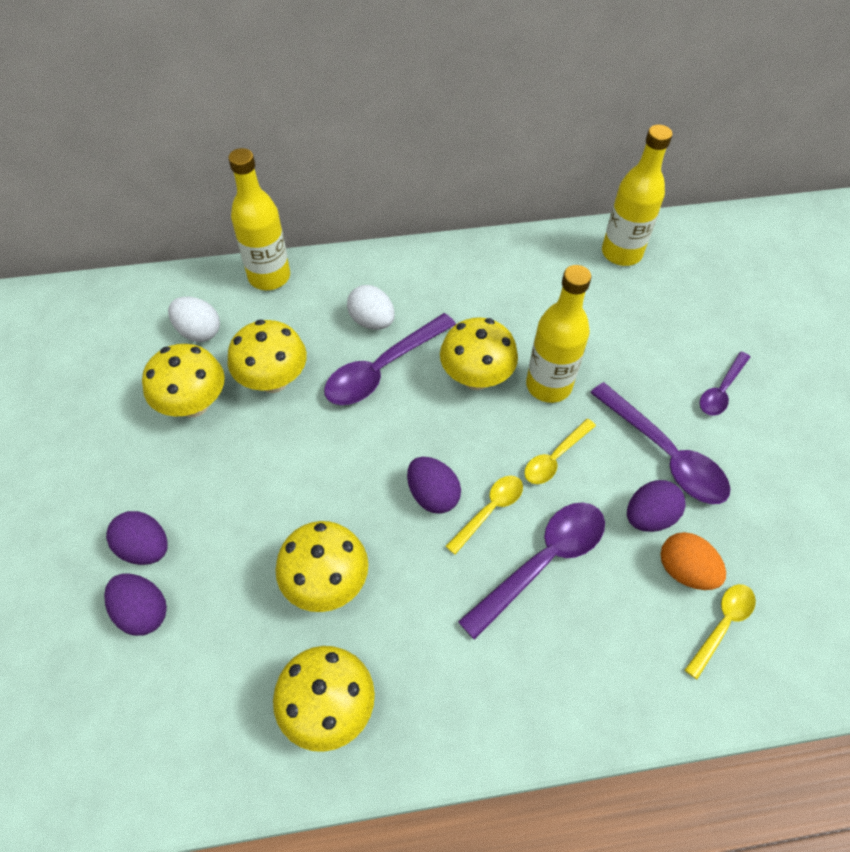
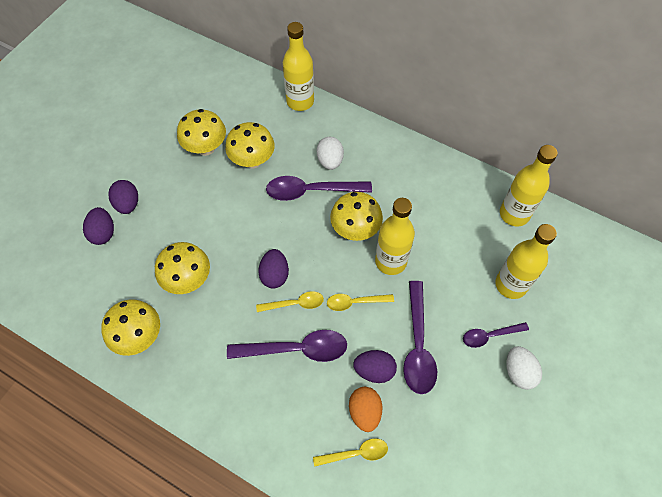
camera: 40 degrees right, 5 degrees up
(199, 331) = (240, 110): white egg -> white egg (518, 372)
(688, 325) = (511, 285): none -> yellow bottle

